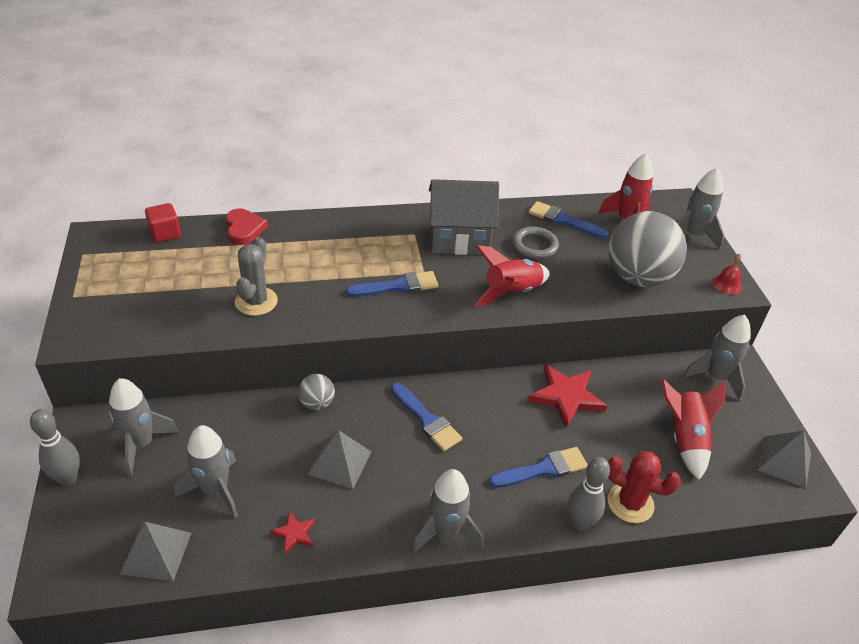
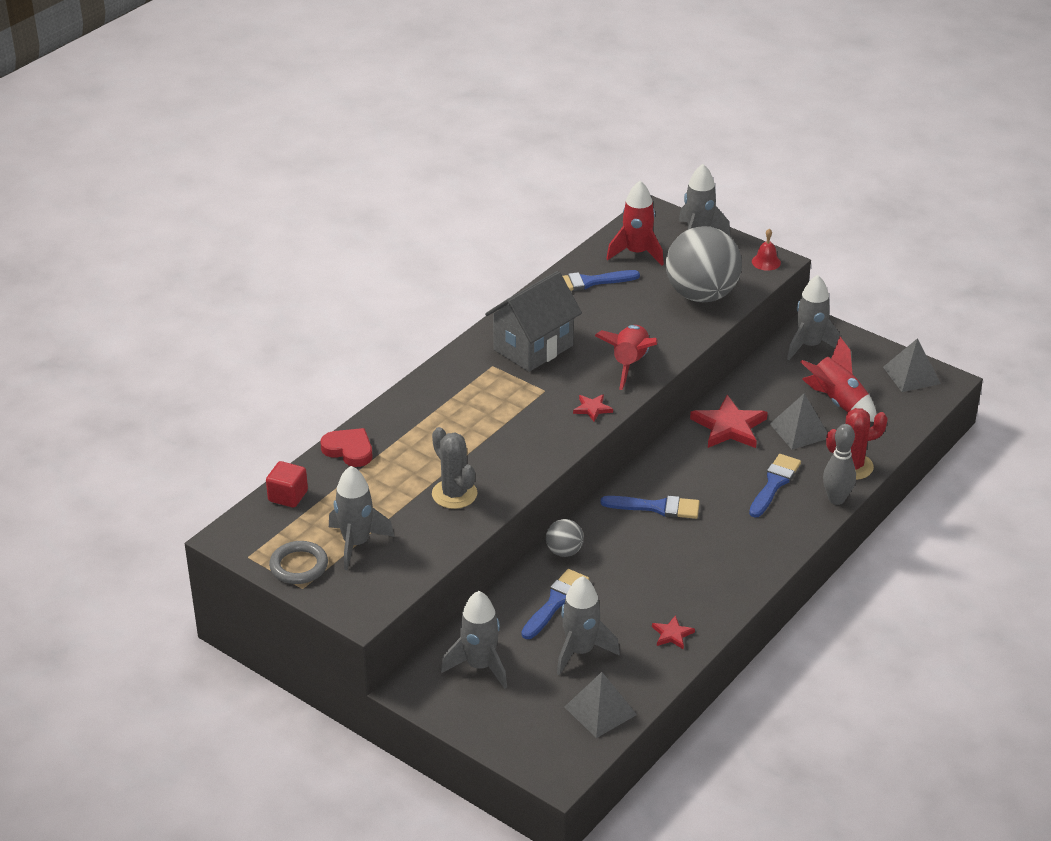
camera: 40 degrees left, 5 degrees down
(68, 478) = (464, 722): grey bowling pin -> none
(339, 462) = (638, 575): grey pyramid -> grey pyramid (799, 430)
(398, 286) = (542, 413): blue brush -> blue brush (556, 602)
(437, 306) = (592, 409): none -> red star
(446, 532) = (764, 563): grey rocket -> grey rocket (356, 543)
(534, 246) = (596, 317): grey ring -> grey ring (299, 566)

